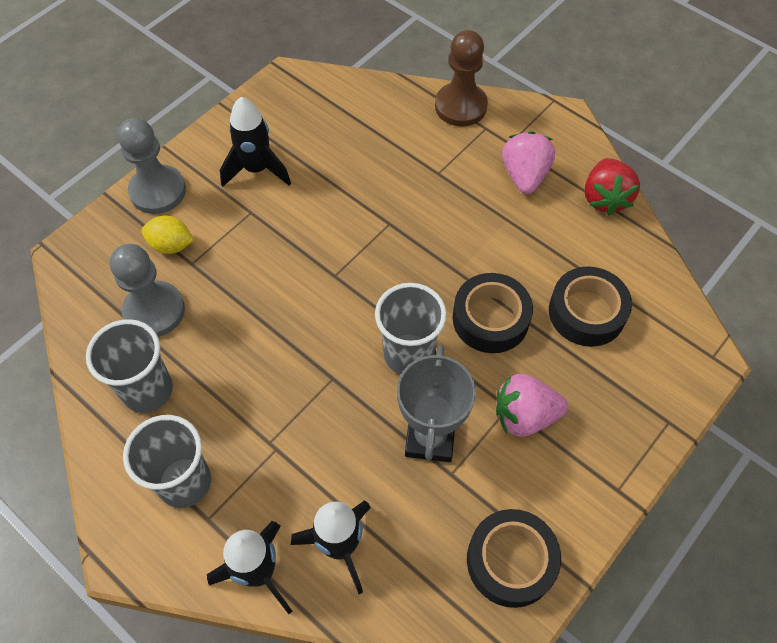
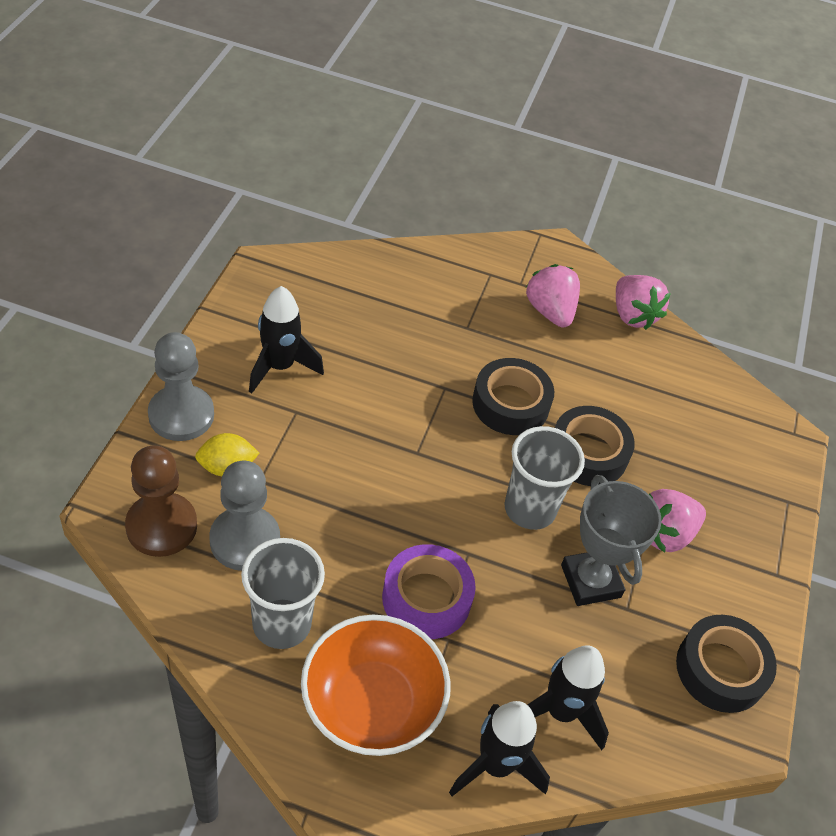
camera: 30 degrees left, 10 degrees down
(184, 482) = (372, 704): grey cup -> orange bowl
(276, 406) = (426, 598): none -> purple tape
(460, 106) = (455, 258): brown pawn -> brown pawn (161, 526)
(586, 312) = (670, 423): black tape -> black tape (510, 404)
(605, 198) = (633, 315): red strawberry -> pink strawberry

